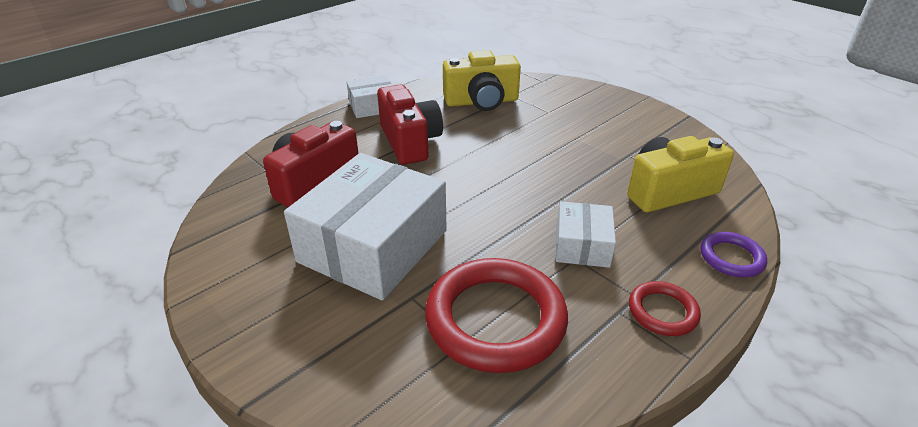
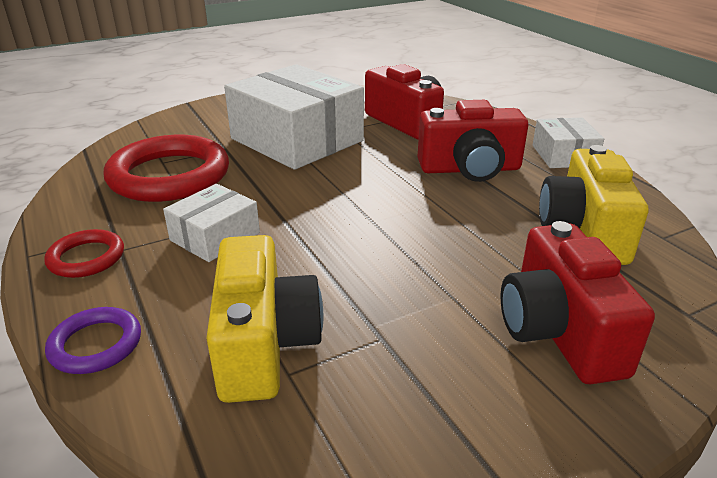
camera: 105 degrees right, 5 degrees down
(582, 109) = (558, 331): none -> red camera
(582, 245) = (215, 237): white box -> white box turned 75 degrees counterclockwise

